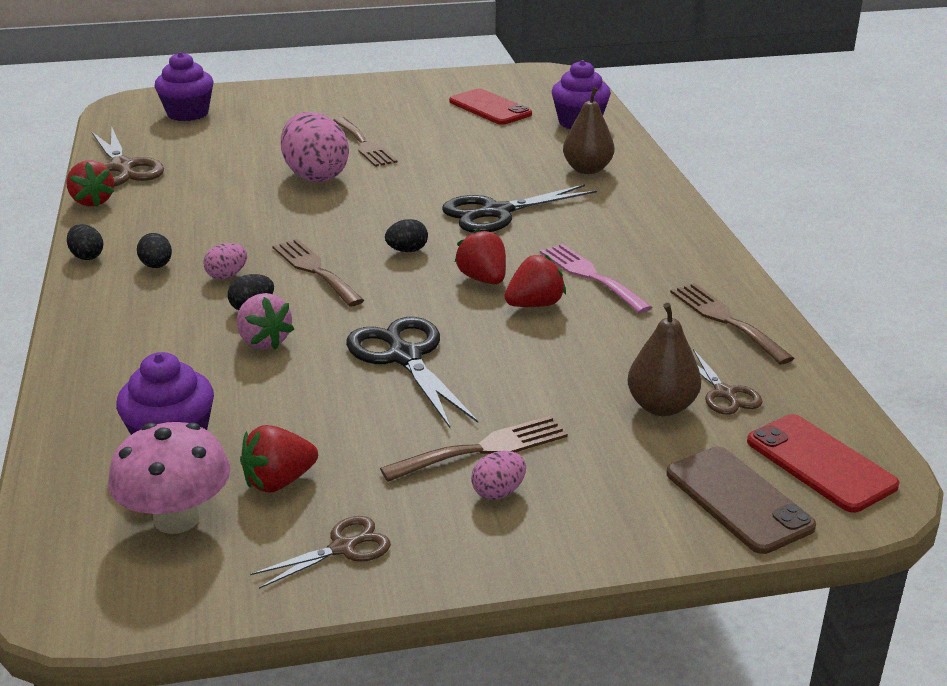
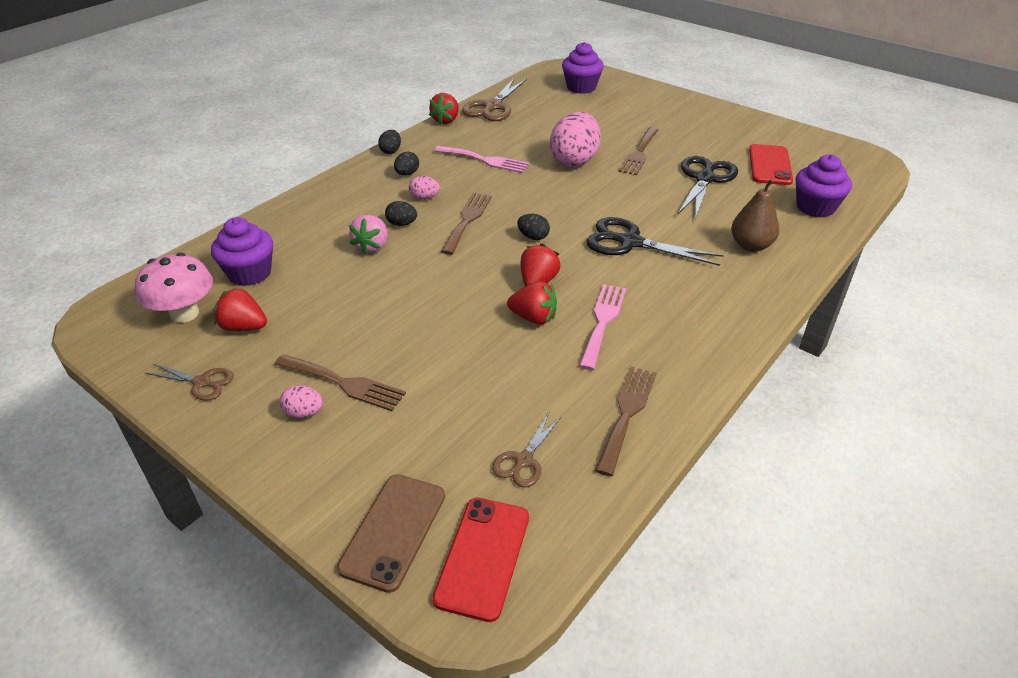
camera: 50 degrees right, 10 degrees up
(221, 215) = (485, 160): none -> pink fork
(404, 357) = (411, 301): black scissors -> black scissors (705, 179)
(661, 407) = (472, 437): brown pear -> none

